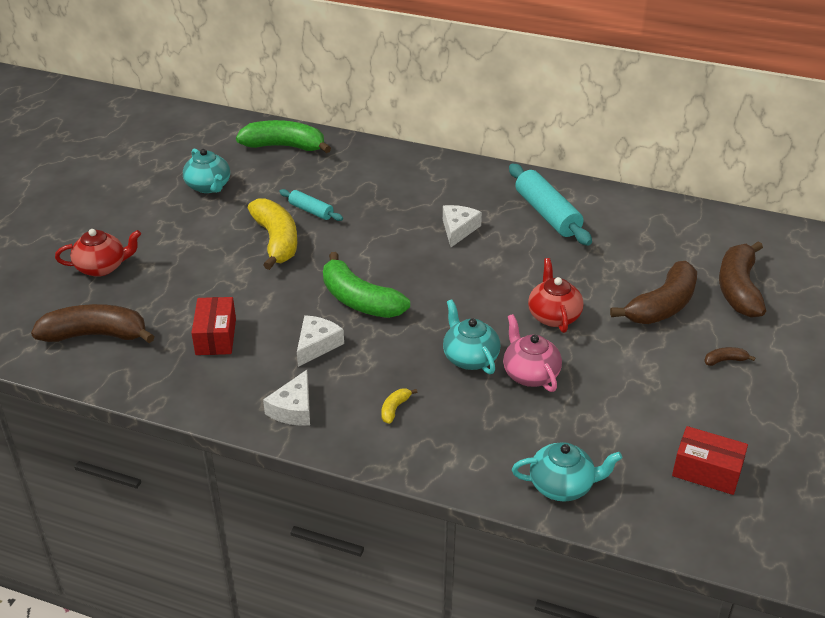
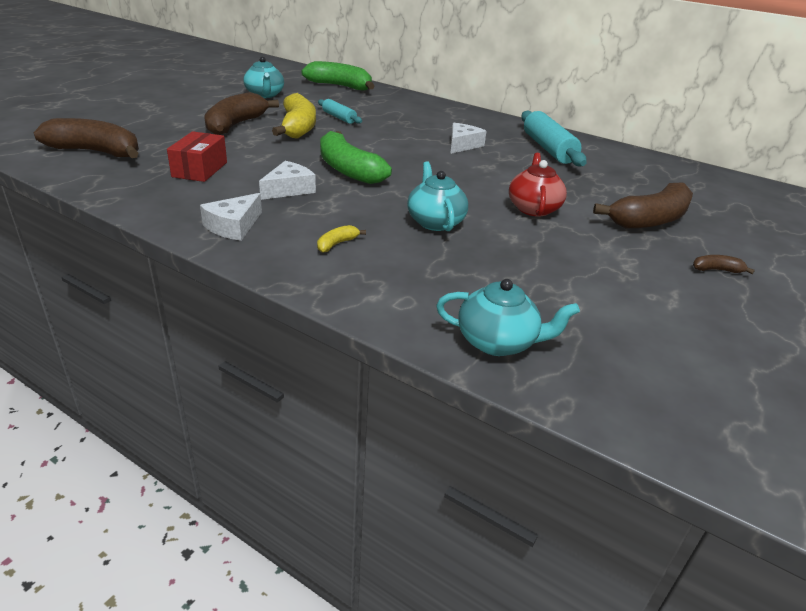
camera: 10 degrees right, 5 degrees down
(102, 267) = (141, 119): red teapot -> none
(530, 374) = (493, 244): pink teapot -> none
(706, 471) = (687, 363): red box -> none
(738, 289) = (734, 221): brown banana -> brown banana (235, 125)

